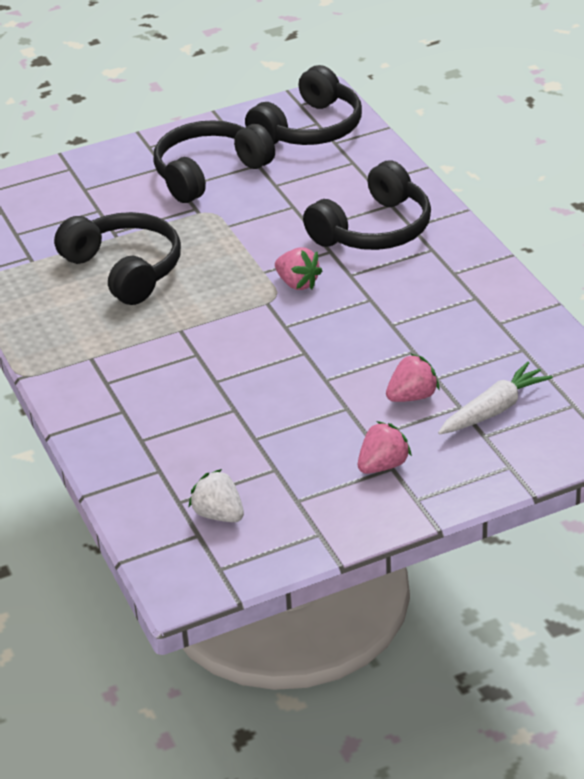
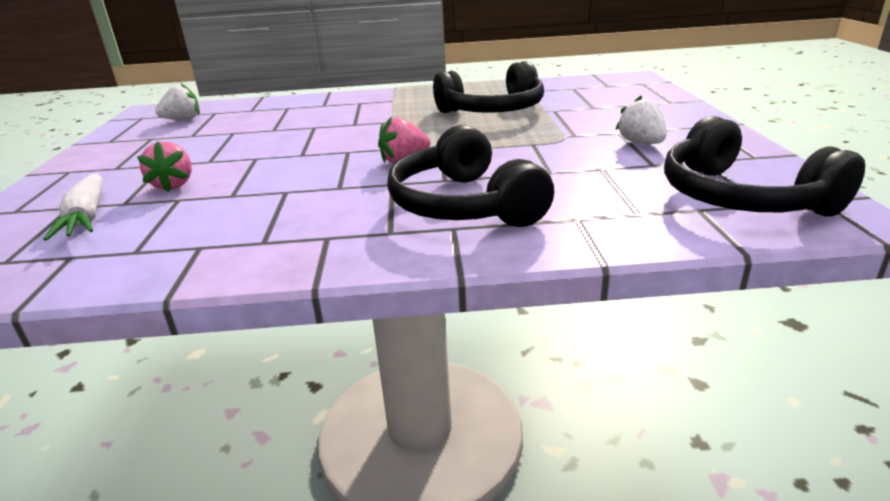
camera: 110 degrees right, 10 degrees down
(209, 173) = (641, 143): black headphones -> white strawberry
(383, 465) = (123, 164): pink strawberry -> none

